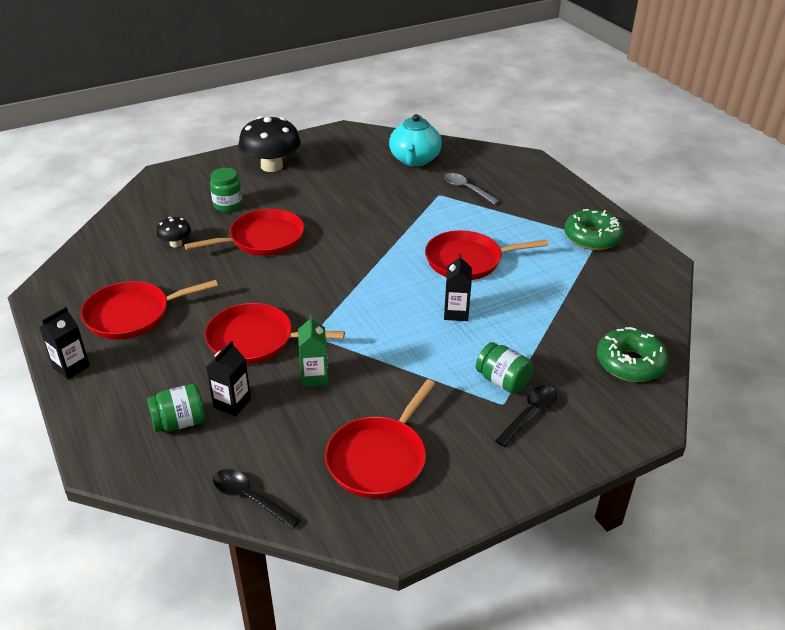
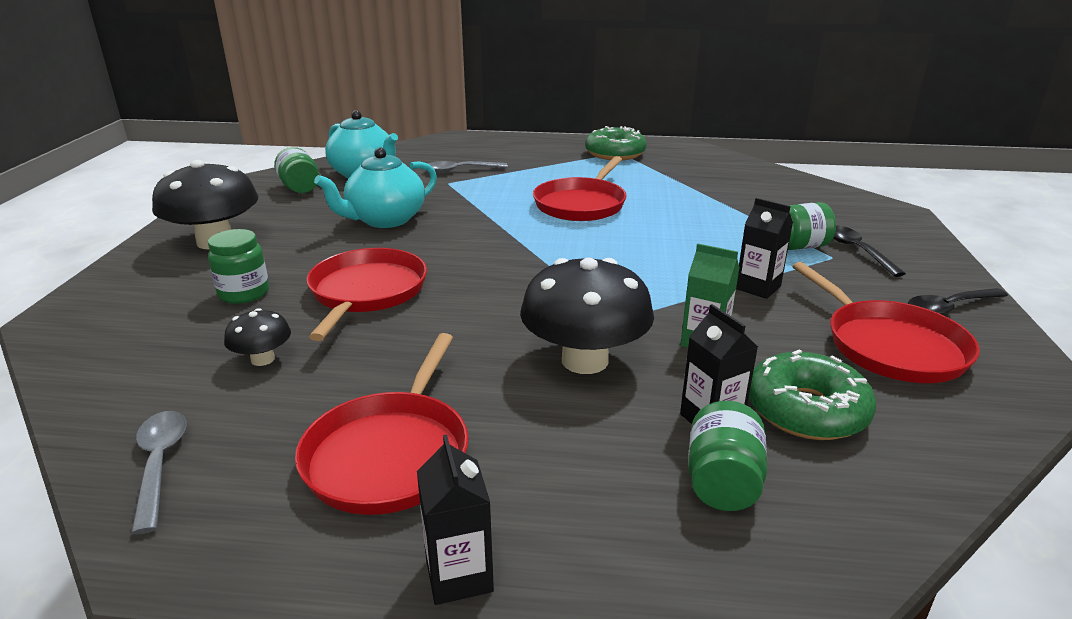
camera: 55 degrees left, 10 degrees down
(87, 262) = (159, 465): none -> grey spoon
(250, 498) = (934, 463): black spoon -> black spoon (950, 307)
(255, 340) = (584, 360): red pan -> black mushroom
(356, 200) = (385, 220): none -> turquoise teapot
(367, 151) = (300, 188): none -> green jar
(456, 313) = (663, 234): black carton -> black carton (758, 287)
(630, 363) = (810, 194): green donut -> green donut (806, 410)

